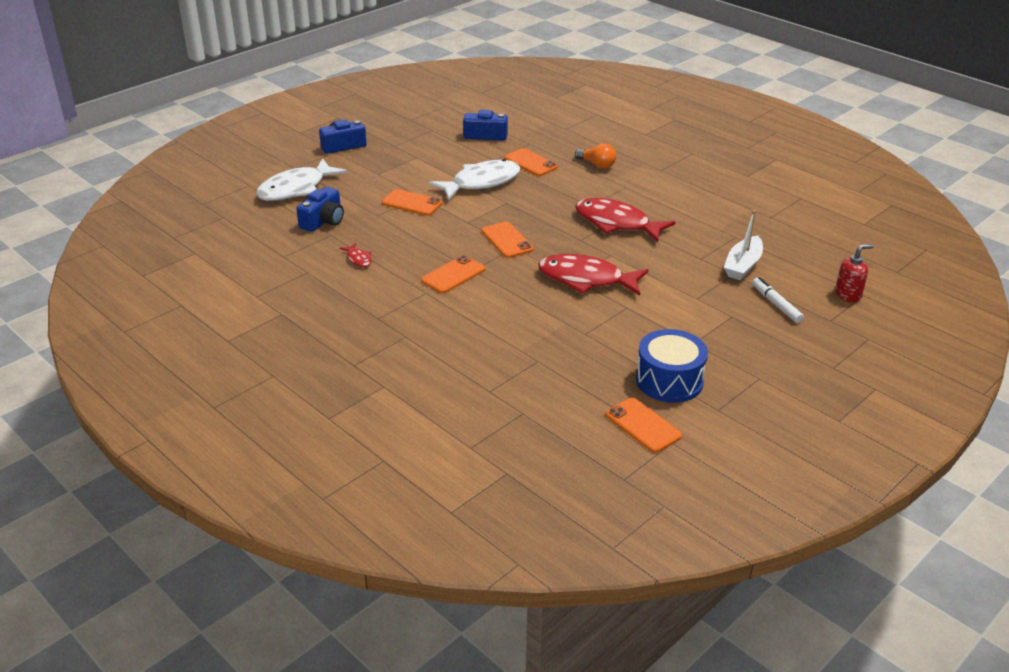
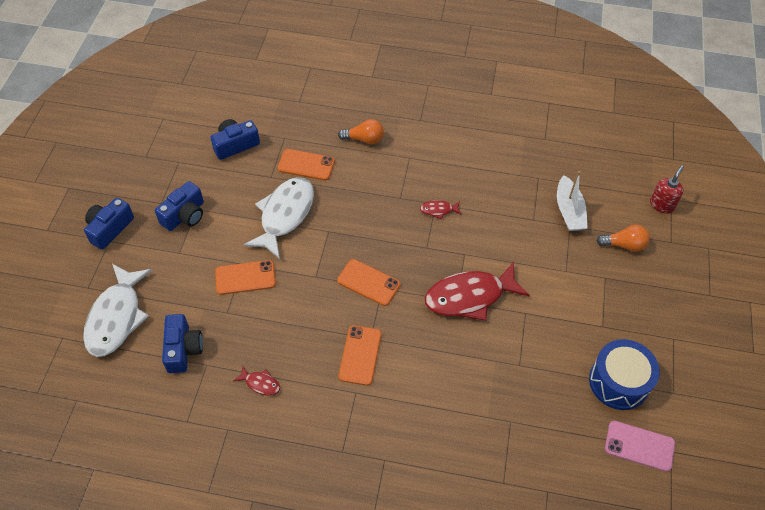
camera: 35 degrees left, 20 degrees up
(404, 157) = (184, 215): none -> blue camera
(616, 223) = (438, 210): red fish -> red fish, size x0.43
(643, 425) = (639, 446): orange phone -> pink phone
(776, 304) = (624, 245): white marker -> orange light bulb

